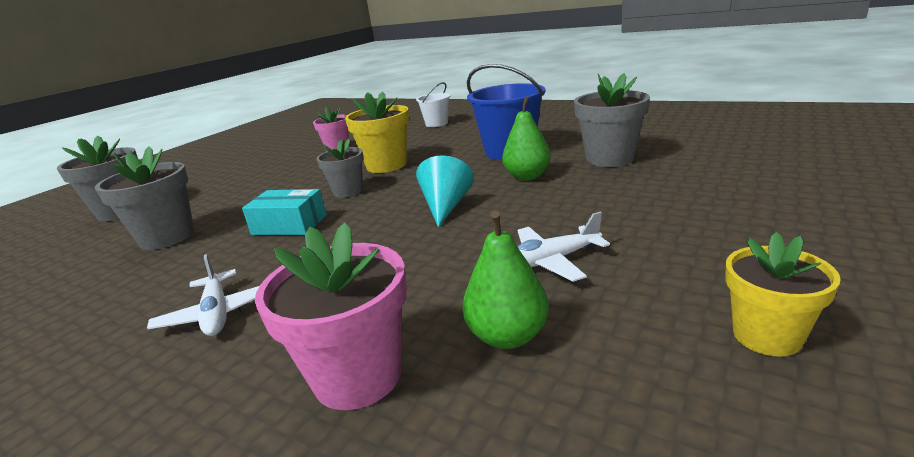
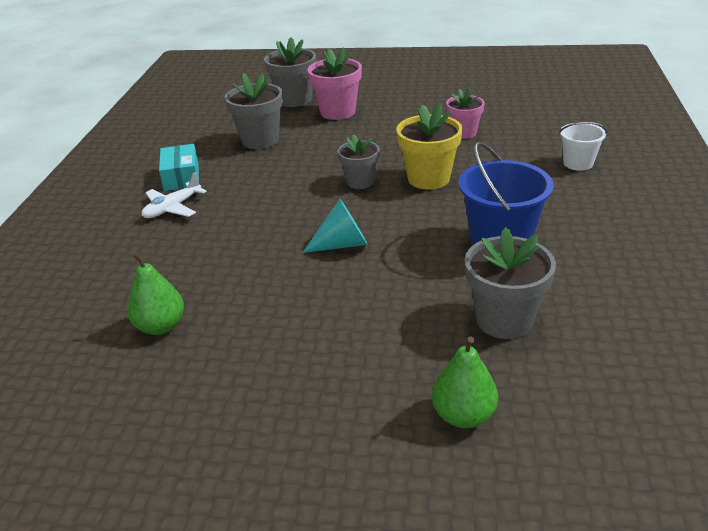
camera: 65 degrees right, 10 degrees up
(289, 225) = (290, 181): turquoise box -> turquoise box (181, 177)
(358, 376) = (121, 282): pink flower pot -> pink flower pot (337, 112)
(527, 177) = (427, 273): green pear -> green pear (463, 415)
(551, 261) = (257, 325): white plane -> none
(766, 336) = (171, 442): yellow flower pot -> none

